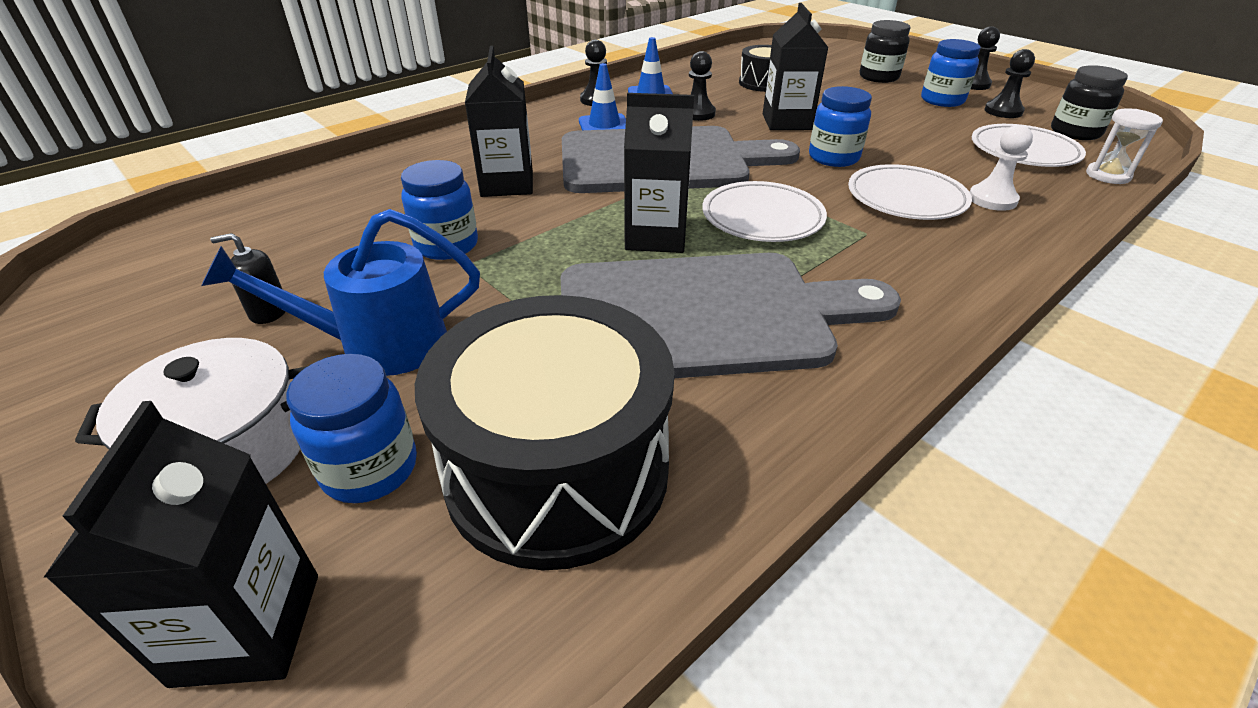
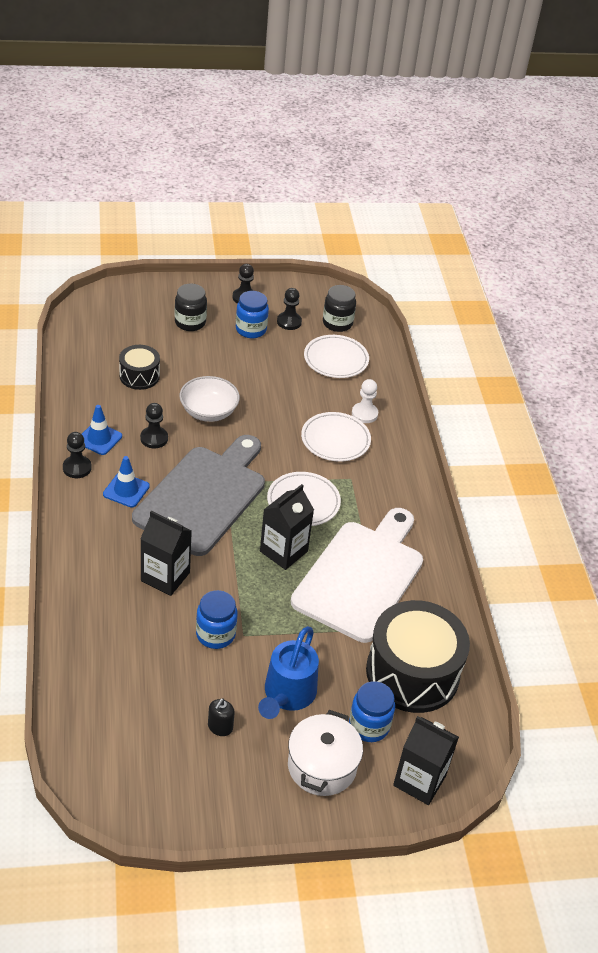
camera: 60 degrees left, 5 degrees up
(705, 316) = (361, 576): grey cutting board -> white cutting board
(787, 122) = (208, 411): black carton -> white bowl
(833, 158) = (271, 429): blue jar -> none
(1107, 175) = (383, 358): white hourglass -> none

